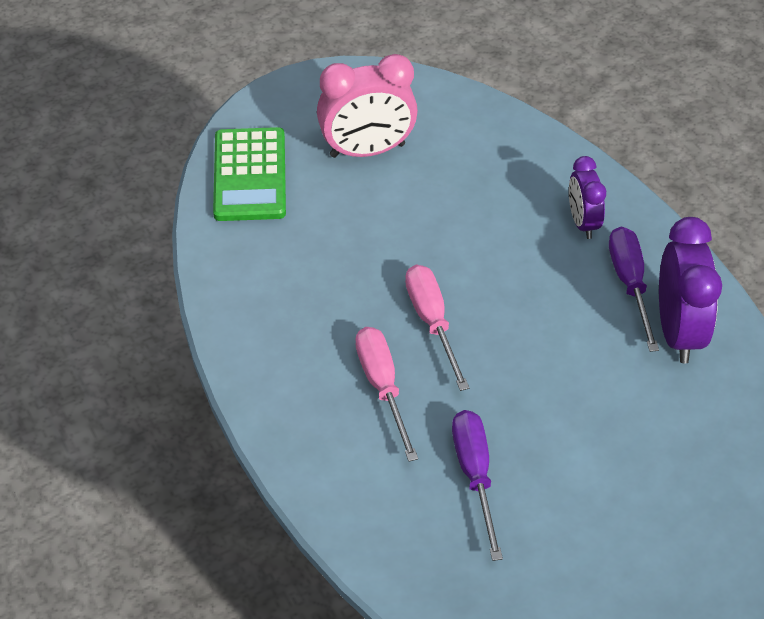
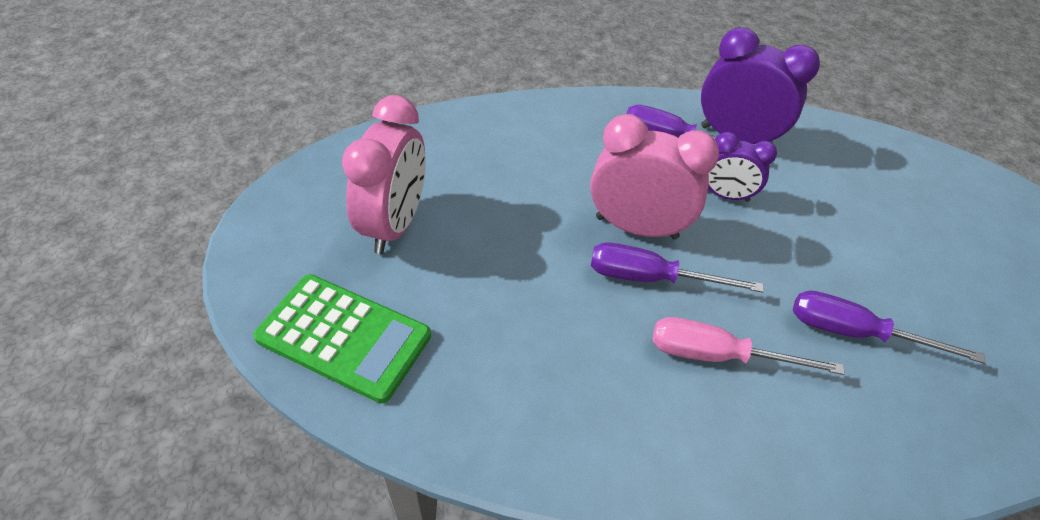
camera: 65 degrees left, 0 degrees up
(432, 322) = (650, 278): pink screwdriver -> purple screwdriver
(484, 295) = (636, 227): none -> pink clock
(582, 223) = (590, 133): purple clock -> purple clock (725, 195)

